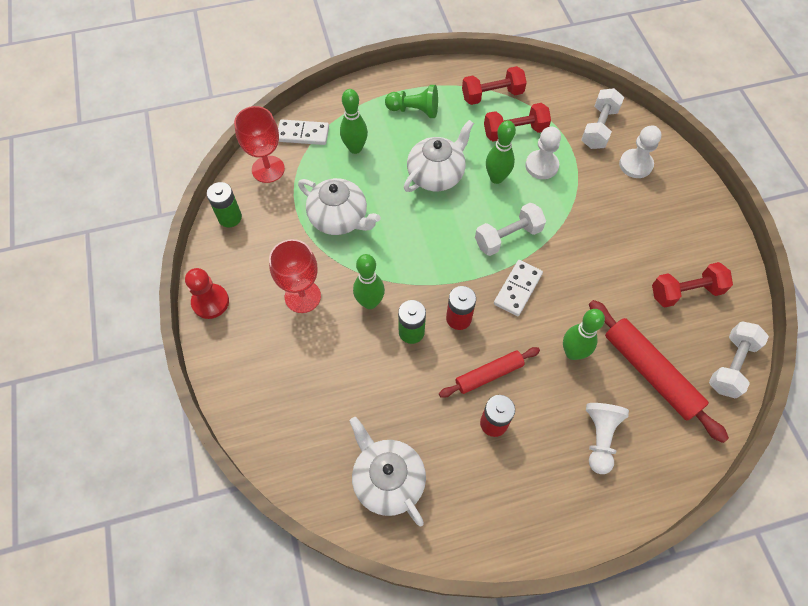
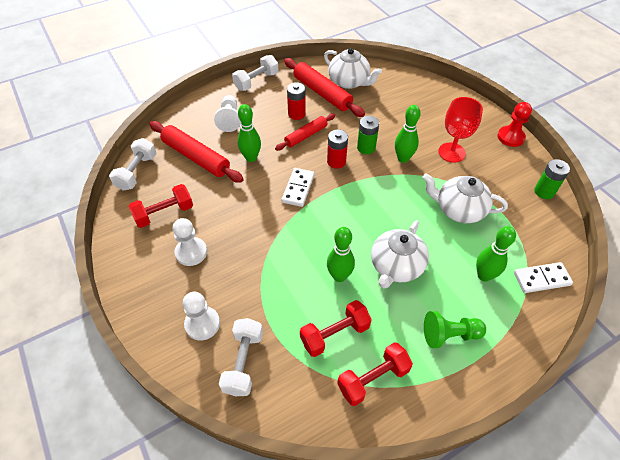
camera: 165 degrees right, 10 degrees down
(268, 169) = (546, 237): red goblet -> none
(441, 462) = (322, 93): none -> red rolling pin
(508, 237) = (315, 225): white dumbbell -> white dumbbell (256, 81)
(541, 166) = (298, 300): white pawn -> white pawn (191, 252)

